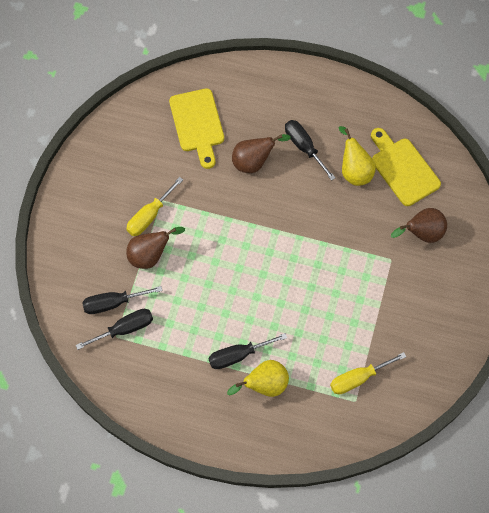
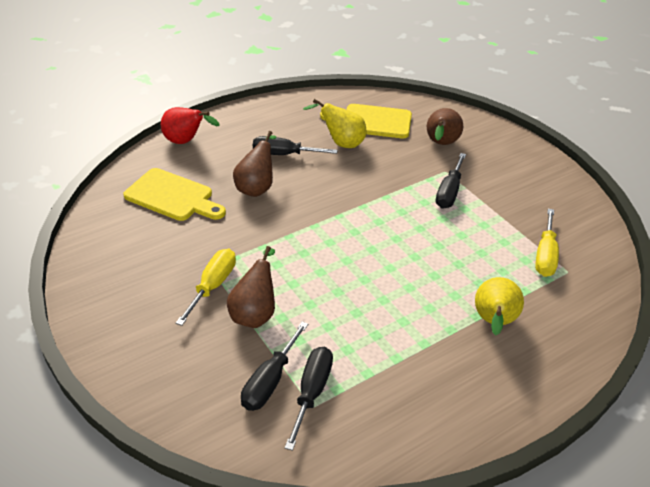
camera: 50 degrees left, 25 degrees down
(149, 216) = (213, 285): yellow screwdriver -> yellow screwdriver turned 150 degrees counterclockwise
(238, 355) = (440, 320): black screwdriver -> black screwdriver (449, 192)
(256, 79) = (186, 142): none -> red pear

